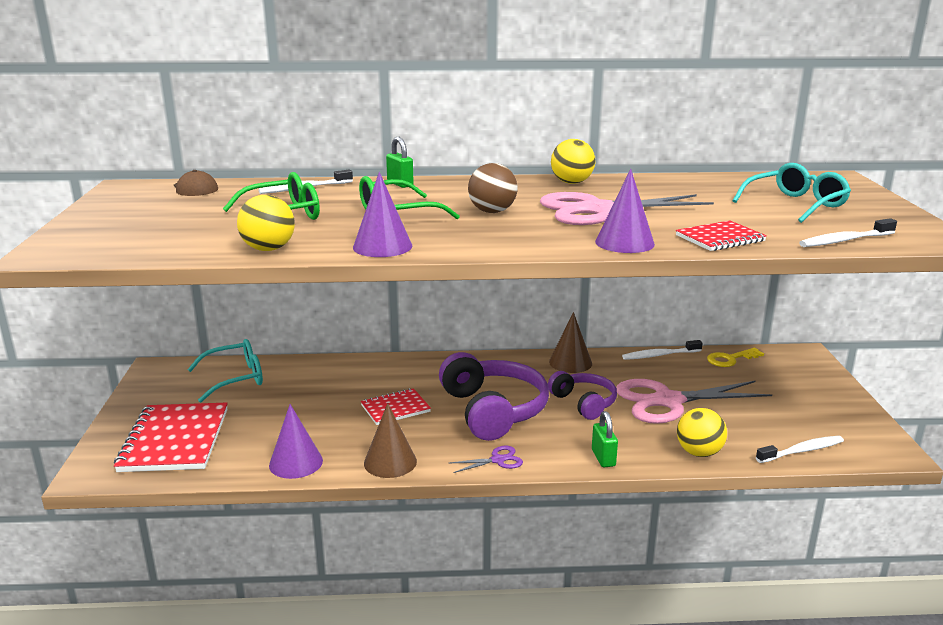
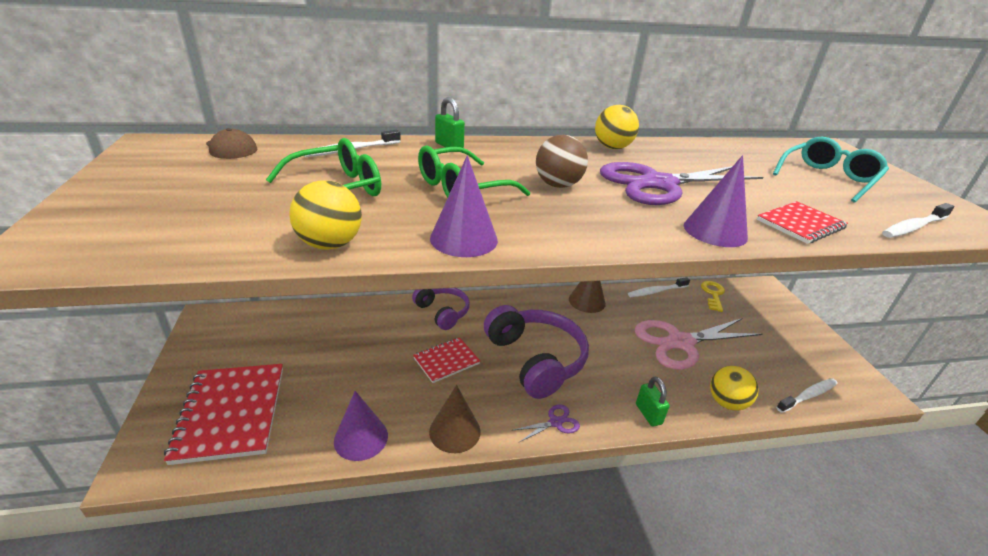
camera: 10 degrees left, 10 degrees up
(236, 378) = (287, 328): turquoise glasses -> none
(584, 403) = (611, 347): purple headphones -> purple headphones (442, 312)
(597, 210) = (658, 184): pink scissors -> purple scissors
(730, 359) = (713, 294): yellow key -> yellow key turned 135 degrees clockwise

